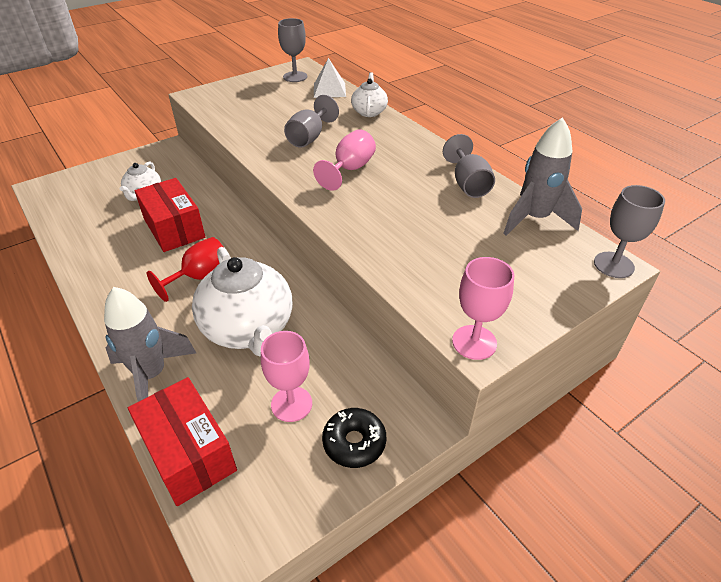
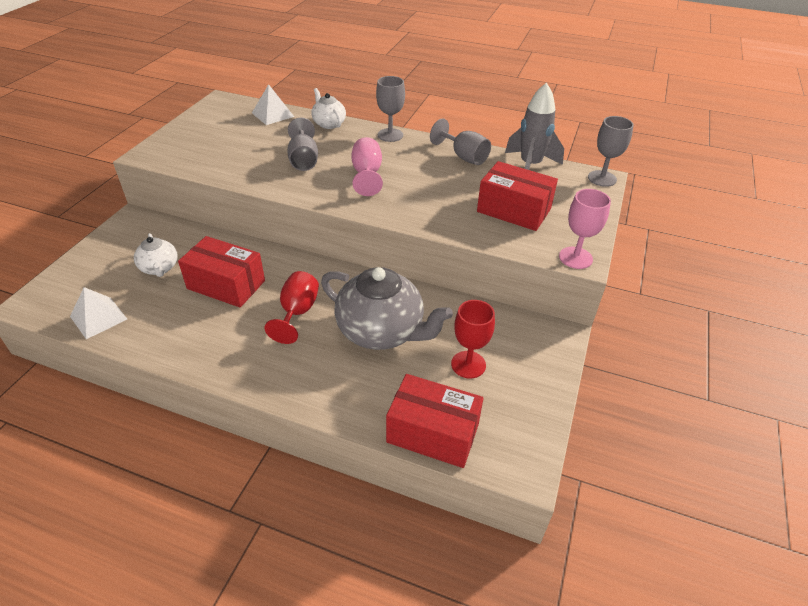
camera: 35 degrees left, 0 degrees up
(67, 216) = (98, 317): none -> white pyramid
(151, 375) = (343, 400): grey rocket -> none
(248, 329) = (381, 331): white teapot -> grey teapot
(291, 404) = (468, 364): pink goblet -> red goblet
(295, 77) = (226, 111): grey goblet -> grey goblet (390, 135)
(354, 442) = (532, 366): black donut -> none
(460, 260) = (513, 210): none -> red box

